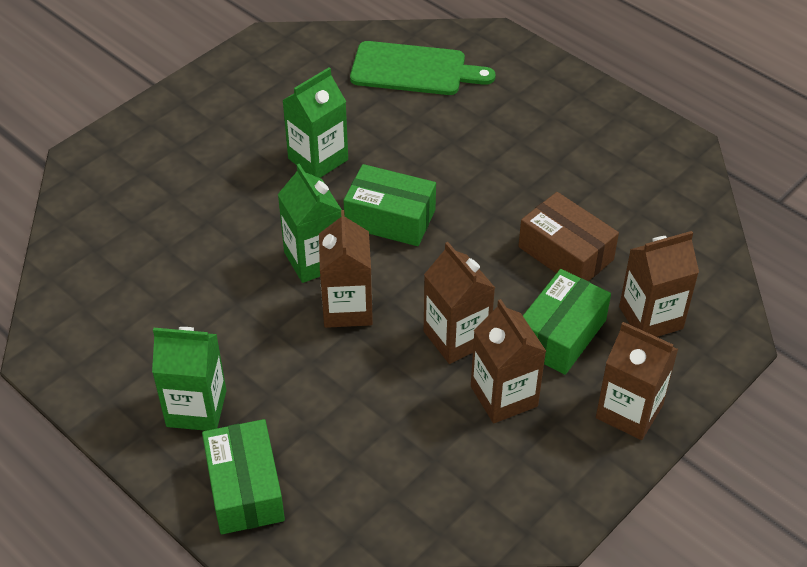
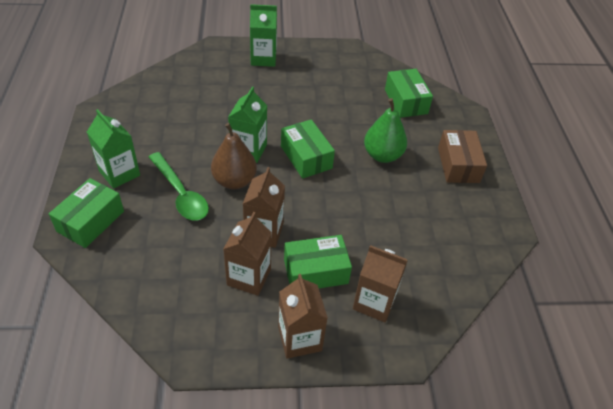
camera: 40 degrees right, 0 degrees up
(306, 372) = (180, 194): none -> green spoon
(318, 159) = (308, 110): green carton -> green carton (263, 59)
(347, 308) = (234, 181): brown carton -> brown pear
(414, 69) = (406, 101): green cutting board -> green box
(468, 154) = (382, 155): none -> green pear
(565, 253) = (370, 235): brown box -> brown box (458, 165)

